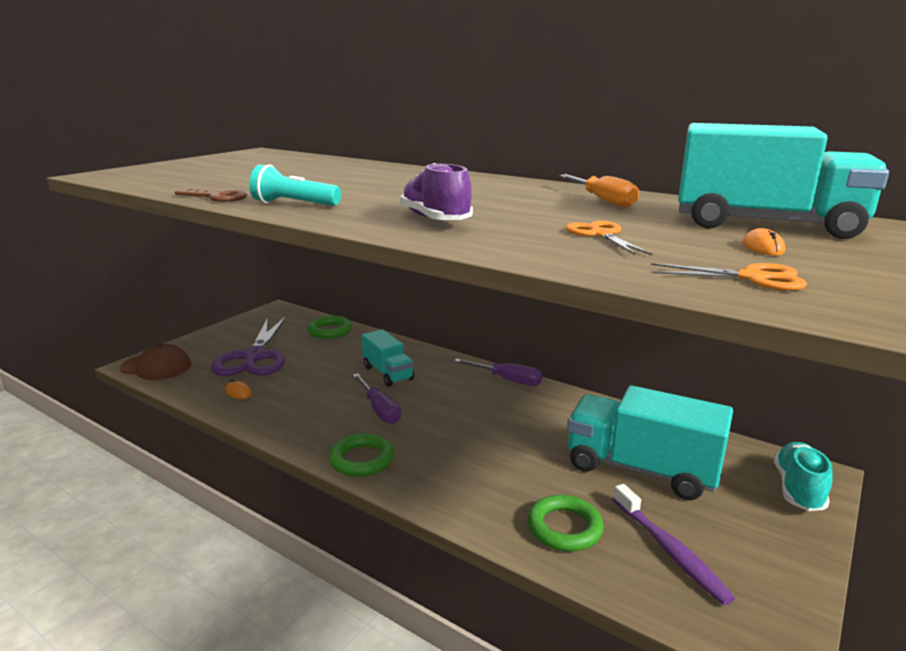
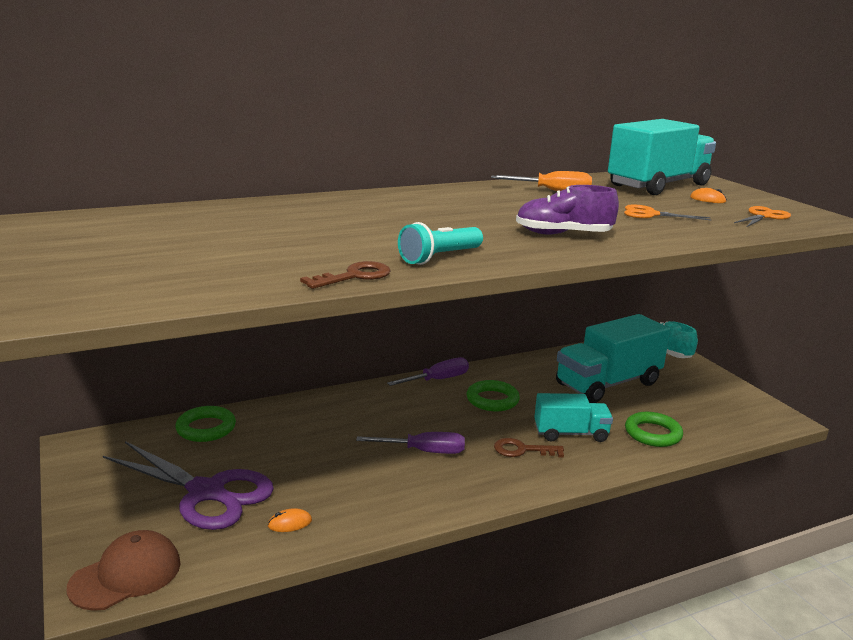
camera: 60 degrees left, 0 degrees up
(362, 459) = (502, 484): green ring -> green ring (492, 400)
(388, 373) = (356, 426): turquoise truck -> turquoise truck (570, 434)
(432, 454) = (522, 450): none -> brown key
(669, 550) = (694, 411): purple toothbrush -> none

